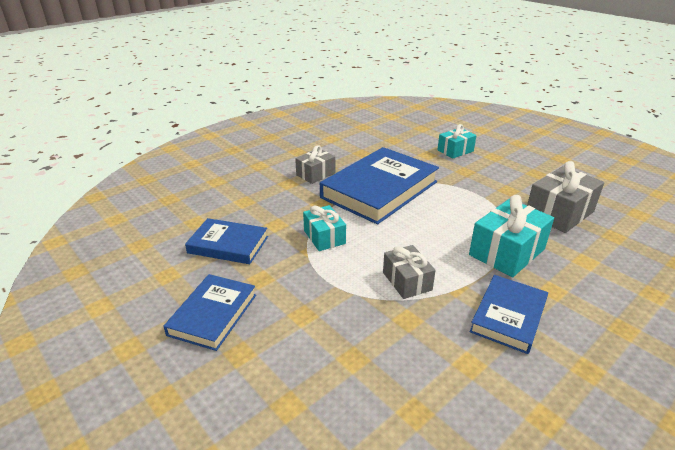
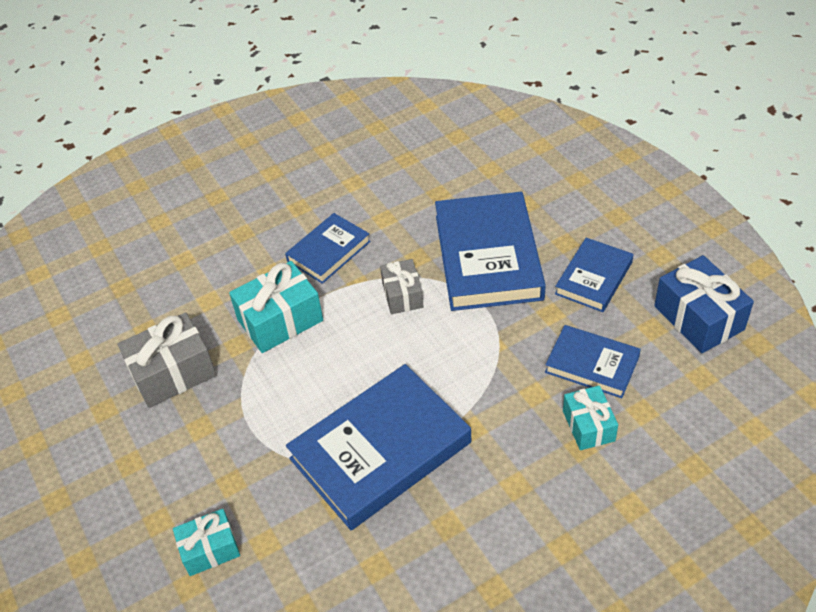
camera: 165 degrees left, 15 degrees up
(118, 287) = (698, 318): none -> blue gift
(315, 174) = (469, 505): grey gift -> none
(324, 237) = (476, 364): turquoise gift -> turquoise gift (588, 426)
(329, 327) = (488, 257): none -> blue book

